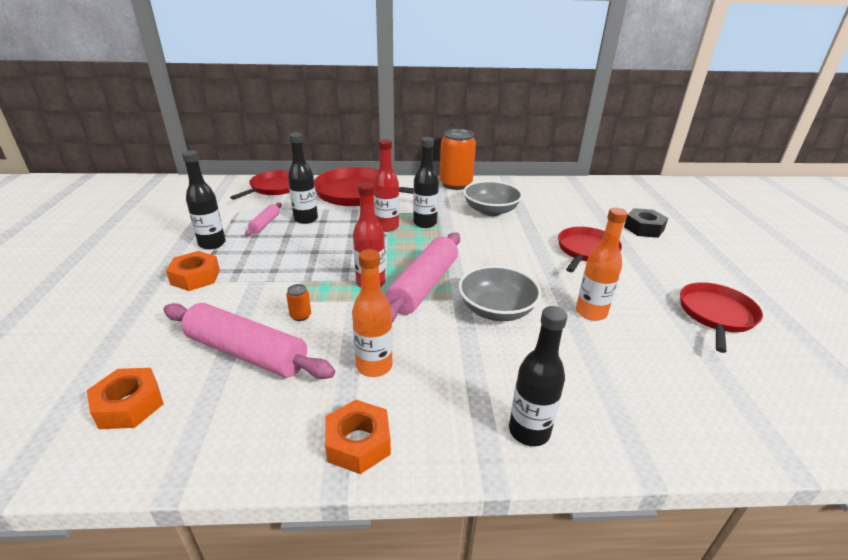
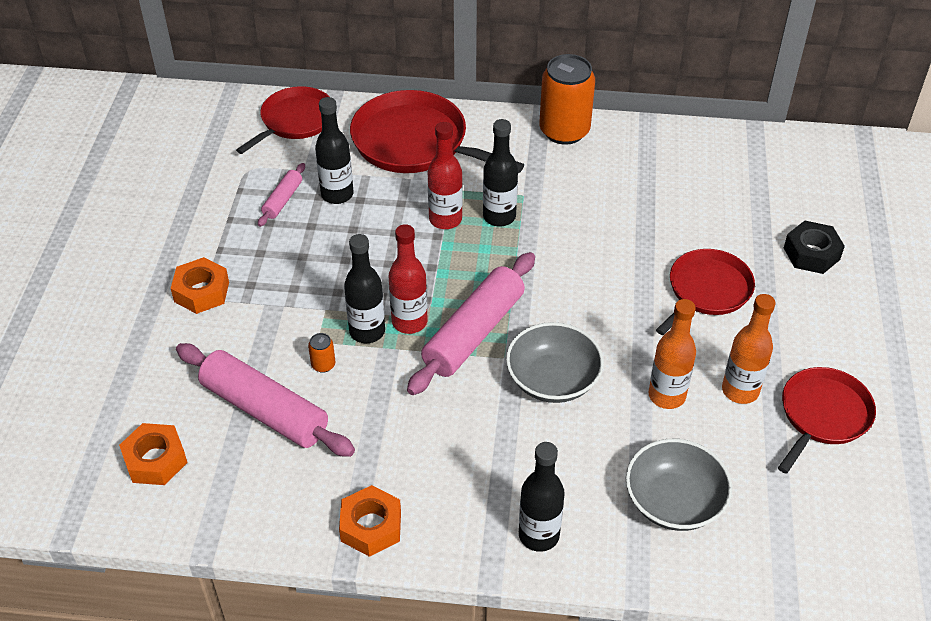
camera: 10 degrees right, 15 degrees up
(212, 244) = (216, 234): black bottle -> black bottle (367, 331)
(374, 366) = (397, 442): orange bottle -> orange bottle (740, 390)
(490, 211) = (600, 197): grey bowl -> grey bowl (674, 501)

